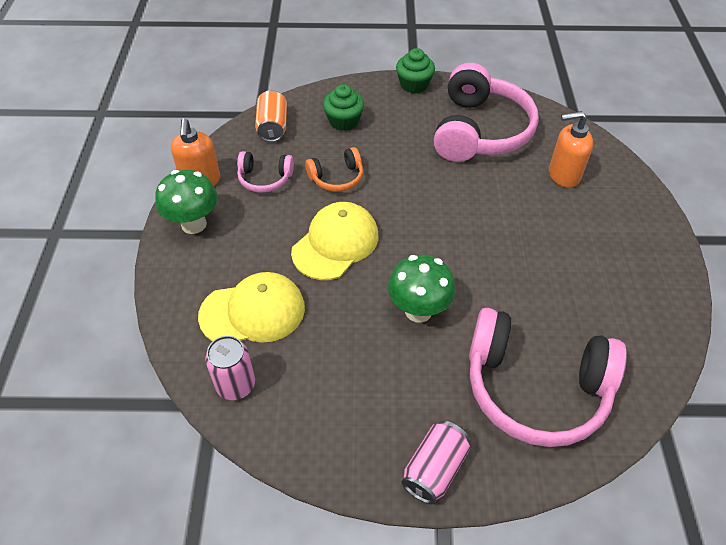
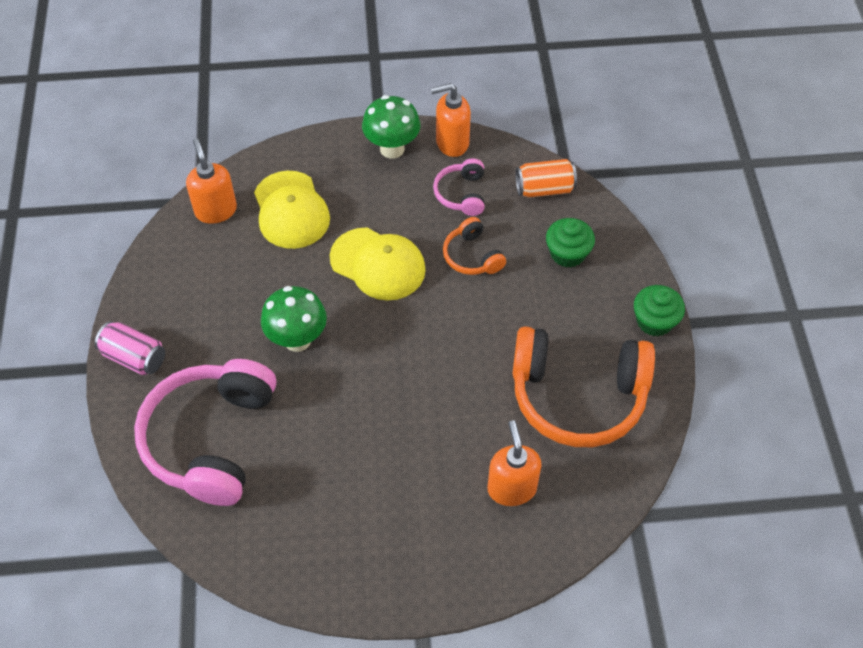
camera: 85 degrees right, 5 degrees up
(235, 385) = (216, 210): pink can -> orange soap dispenser
(480, 131) = (577, 396): pink headphones -> orange headphones

